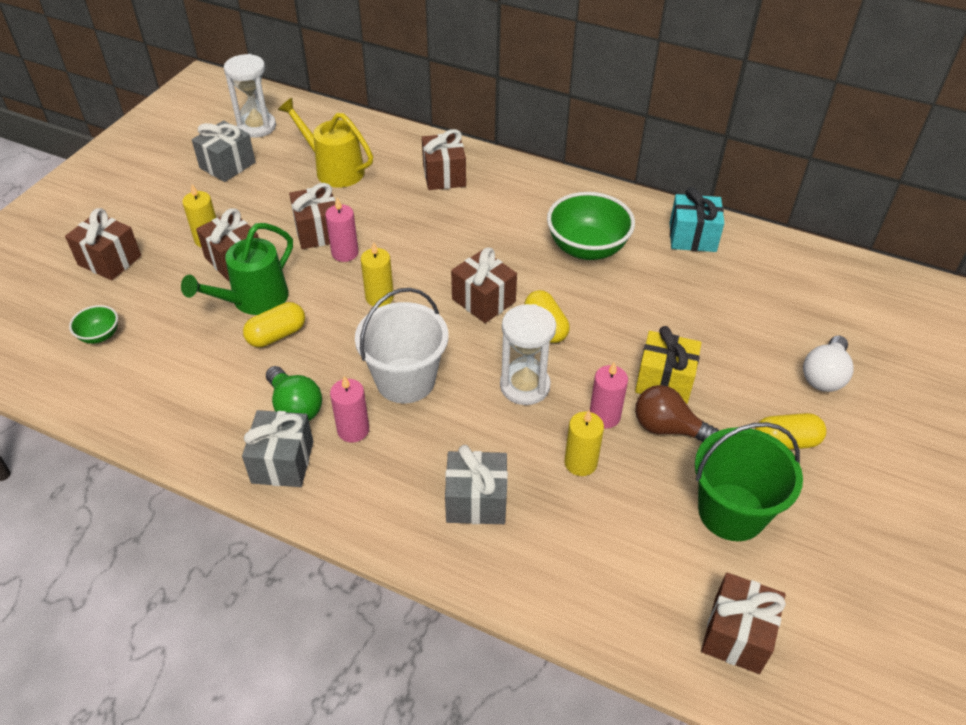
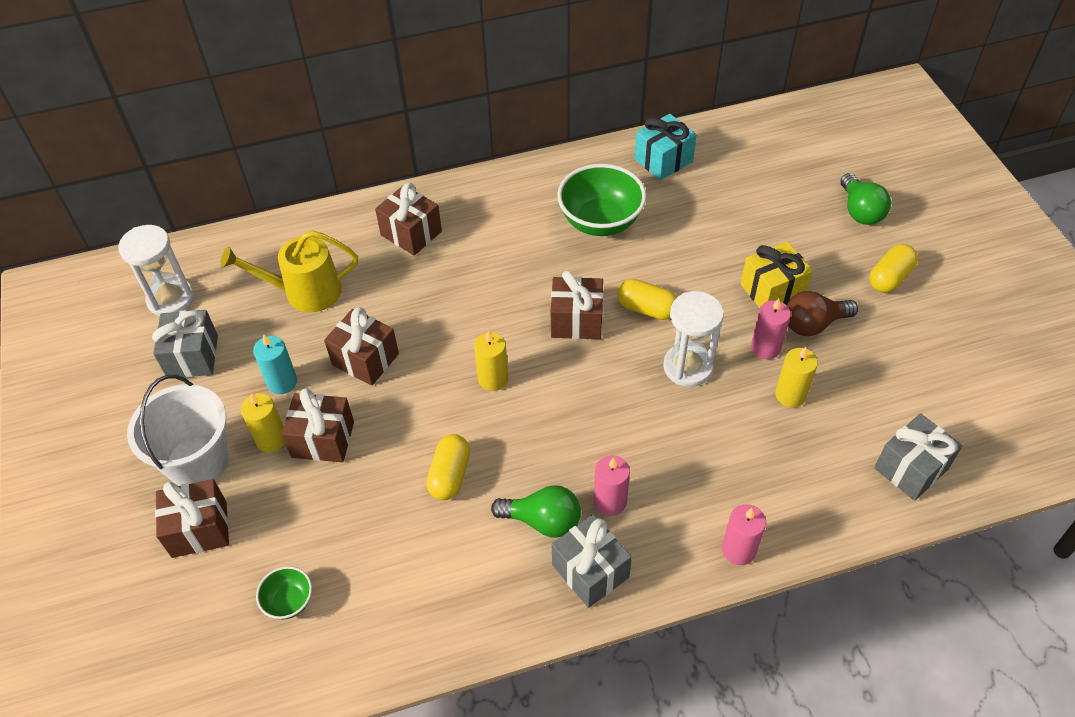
camera: 40 degrees left, 5 degrees up
(254, 300) = (389, 461): green watering can -> none
(255, 212) = (282, 382): none -> turquoise candle
(345, 253) = (414, 362): pink candle -> pink candle (738, 550)
(405, 380) = (599, 431): white bucket -> white bucket (197, 461)
(476, 501) = (759, 480): grey gift -> grey gift (911, 468)
(731, 512) = (913, 353): green bucket -> none
(736, 634) = (1003, 433): brown gift -> none
(824, 375) = (860, 211): white light bulb -> green light bulb

